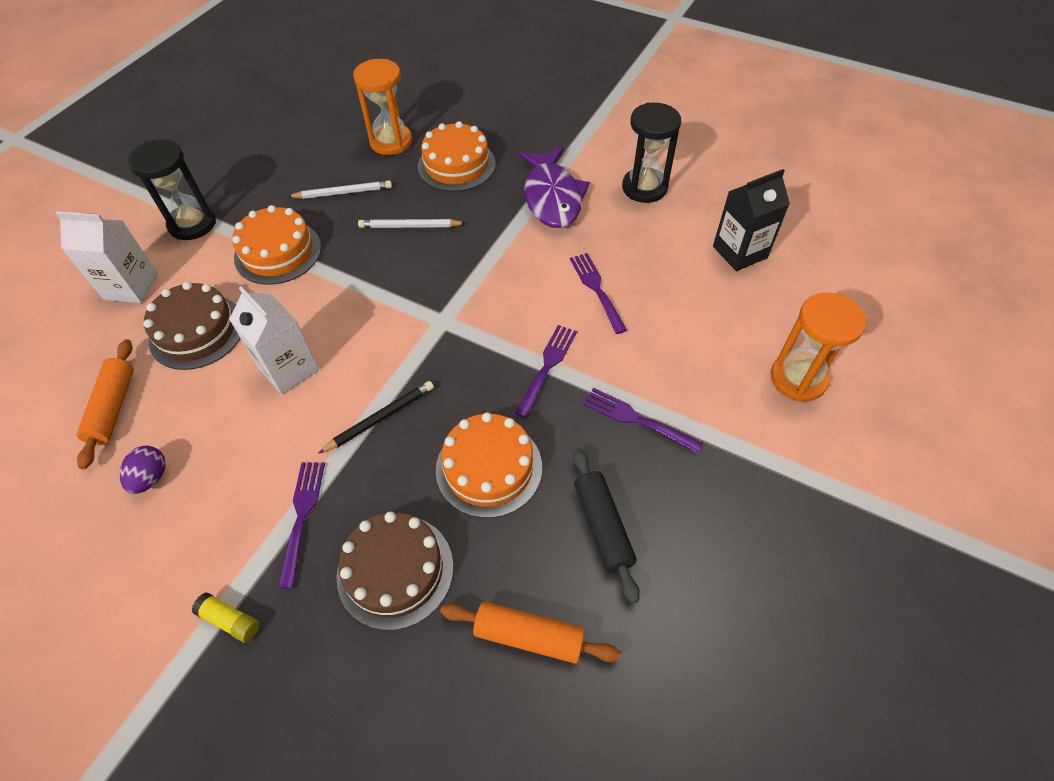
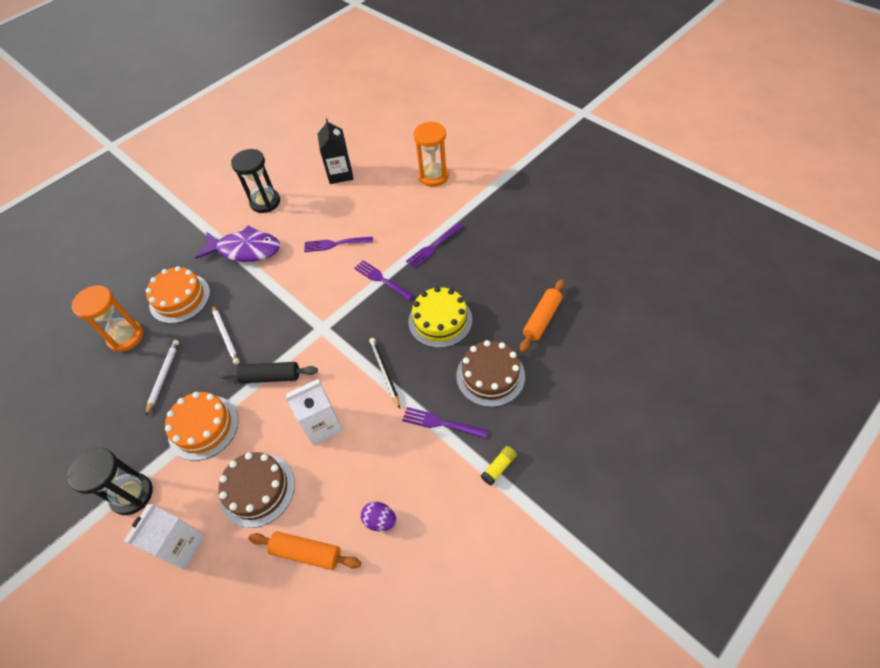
camera: 70 degrees left, 0 degrees up
(410, 226) = (226, 335): white pencil -> white pencil turned 45 degrees counterclockwise
(489, 468) = (440, 320): orange cake -> yellow cake
(602, 526) = (491, 276): black rolling pin -> black rolling pin (270, 377)

